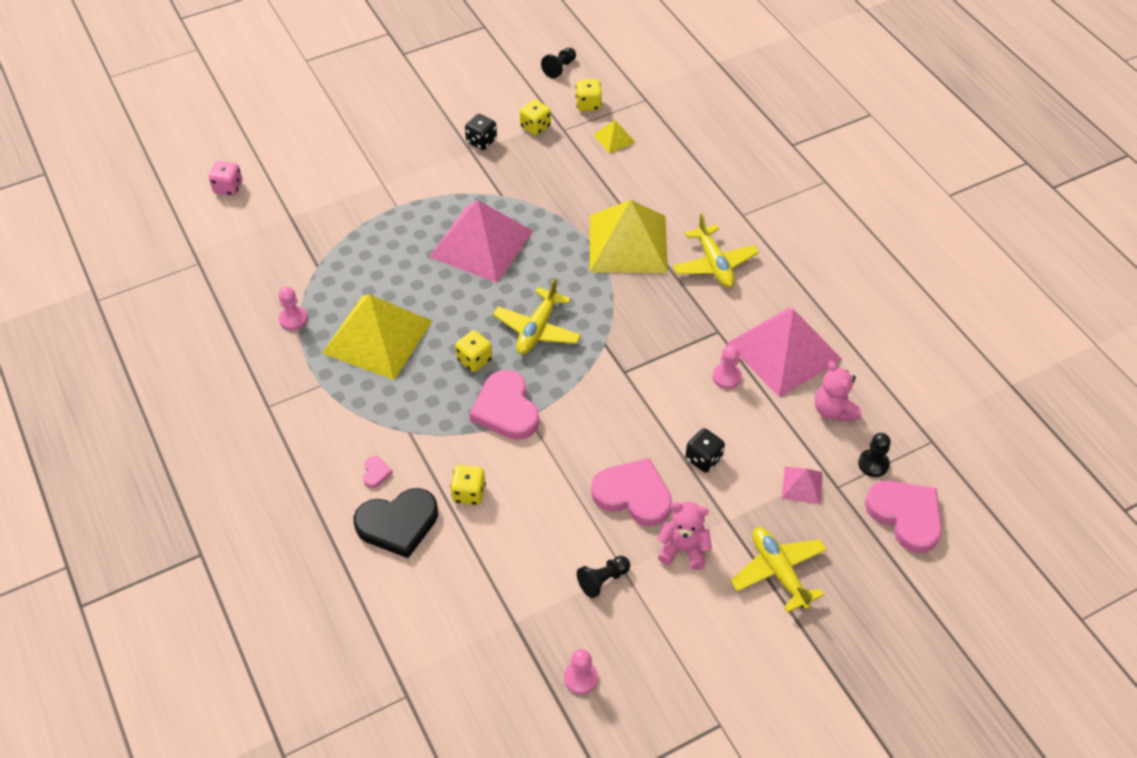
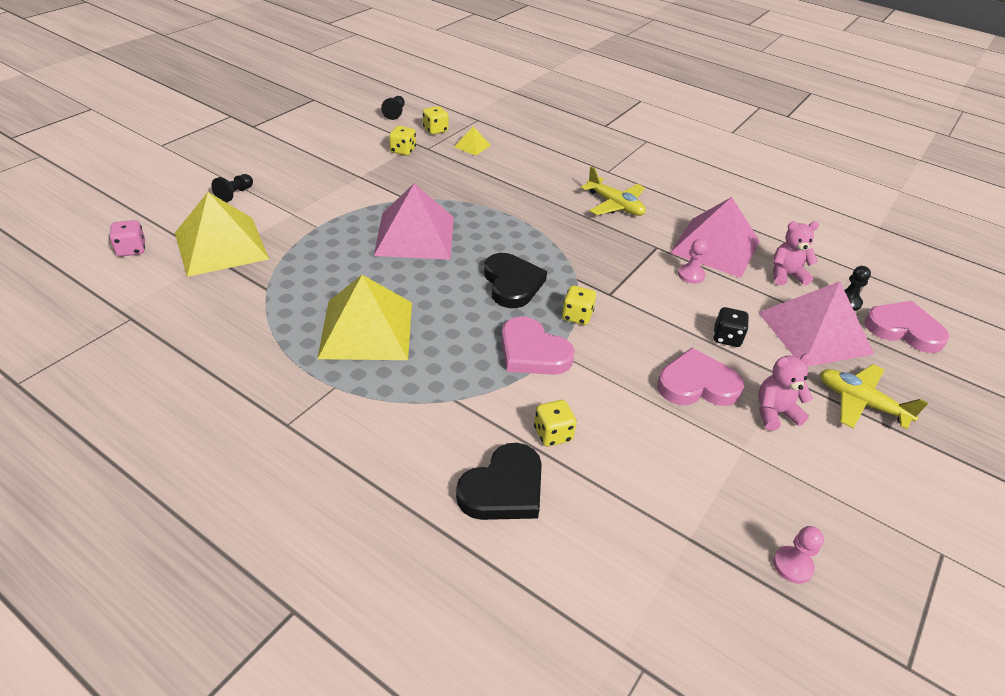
camera: 30 degrees left, 10 degrees down
(293, 319) = (267, 338): pink pawn -> none
(376, 473) = (447, 448): pink heart -> none
(474, 360) = (474, 322): yellow dice -> yellow dice (577, 316)
(481, 141) = (363, 168): black dice -> none
(537, 329) = (512, 283): yellow plane -> black heart
(603, 580) = (734, 465): black pawn -> black pawn (235, 194)
(628, 243) = (538, 207): yellow pyramid -> yellow pyramid (221, 245)
(802, 485) = (814, 332): pink pyramid -> pink pyramid, size x2.32
(833, 410) = (786, 275): pink teddy bear -> pink teddy bear turned 135 degrees clockwise

